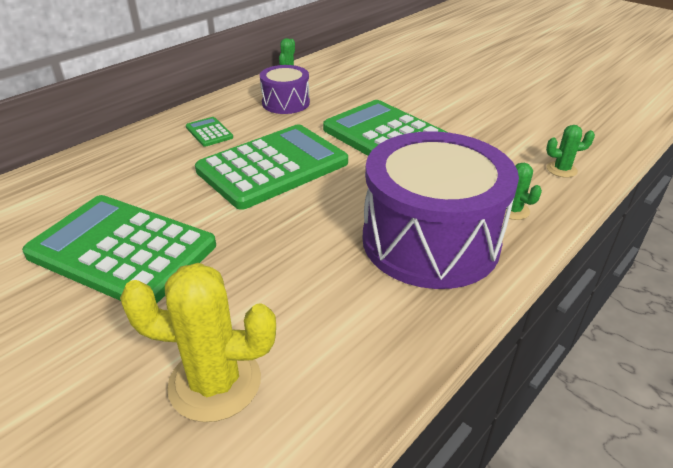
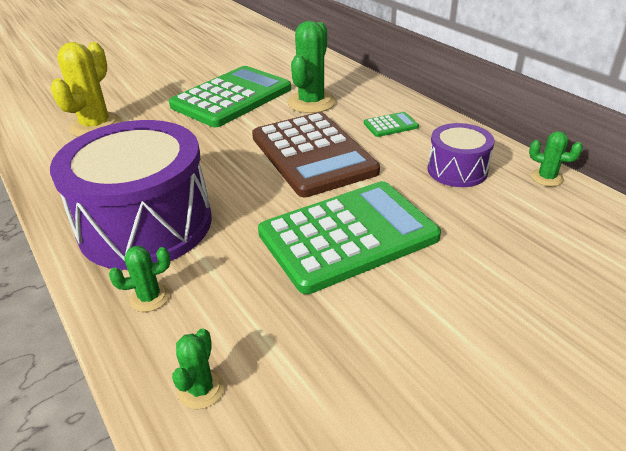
camera: 105 degrees right, 0 degrees up
(149, 182) = (311, 102): none -> green cactus
(273, 167) = (312, 154): green calculator -> brown calculator

